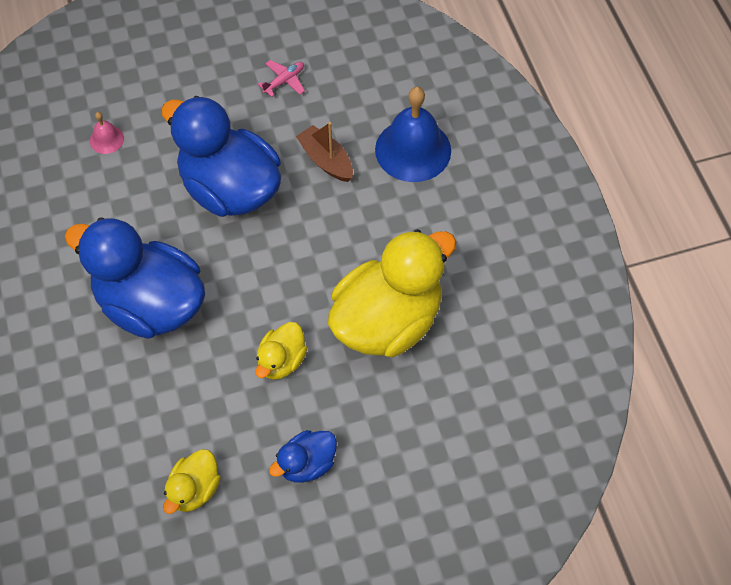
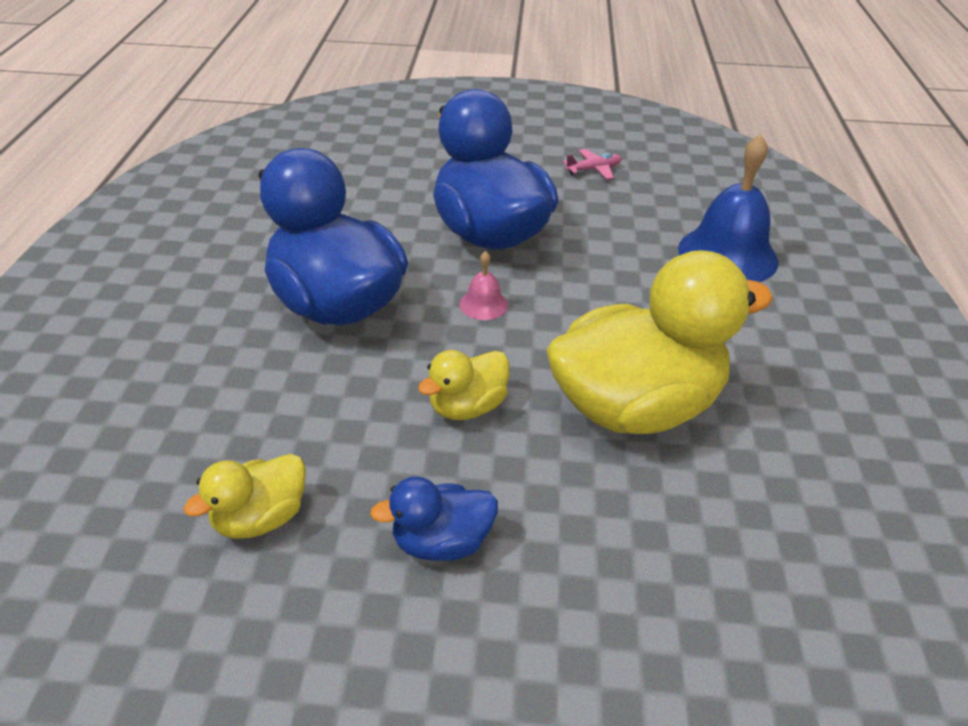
camera: 20 degrees right, 20 degrees down
(107, 139) = (378, 167): pink bell -> pink bell (483, 304)
(326, 160) = (615, 238): brown boat -> none

